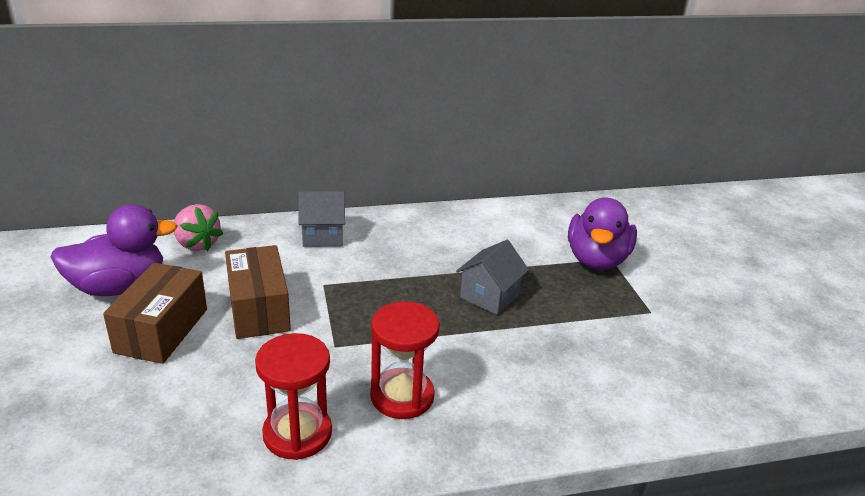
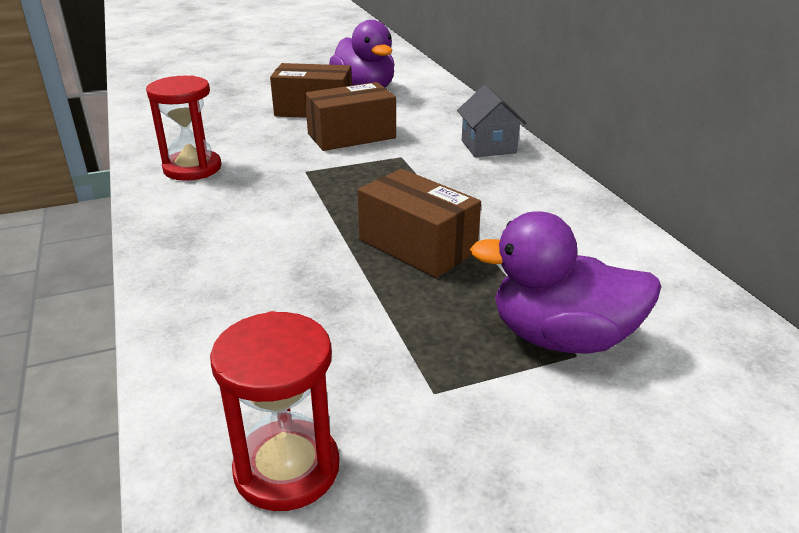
camera: 85 degrees right, 0 degrees up
(197, 244) = (439, 102): pink strawberry -> none
(402, 396) = (235, 206): red hourglass -> red hourglass (287, 468)
(489, 296) = (417, 246): grey house -> brown box

